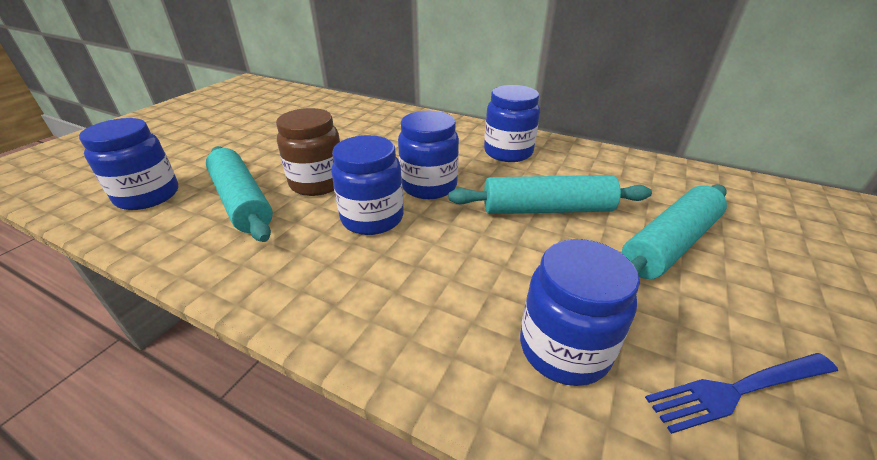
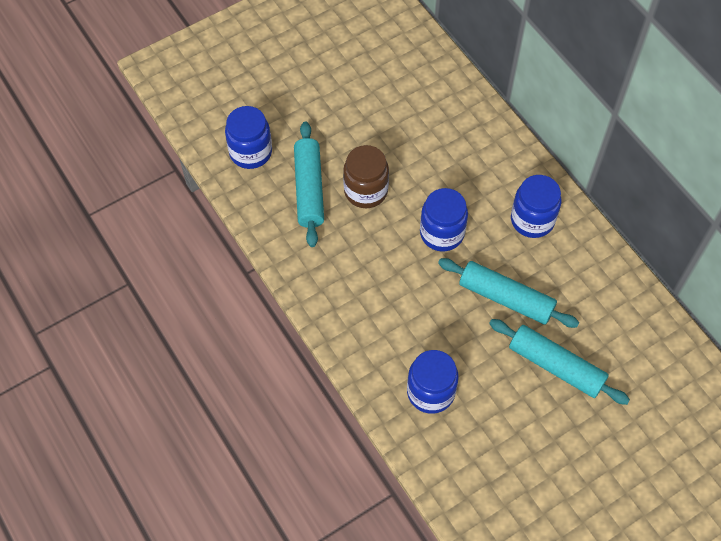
camera: 30 degrees right, 25 degrees up
(372, 218) = (385, 249): blue jar -> none
(669, 244) = (556, 366): turquoise rolling pin -> turquoise rolling pin turned 45 degrees clockwise
(737, 390) = (490, 450): blue fork -> none

